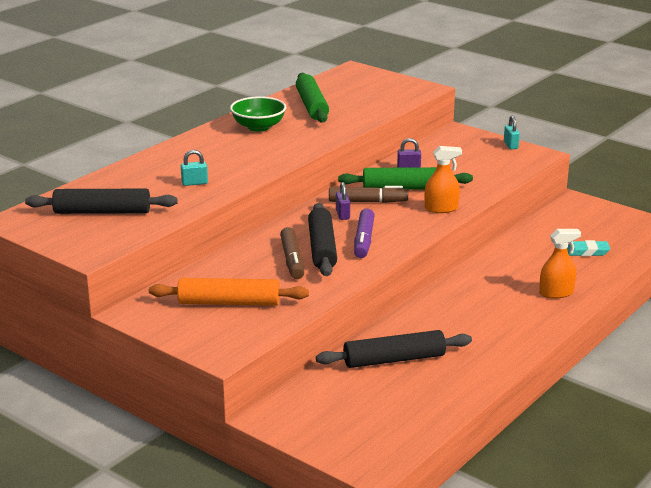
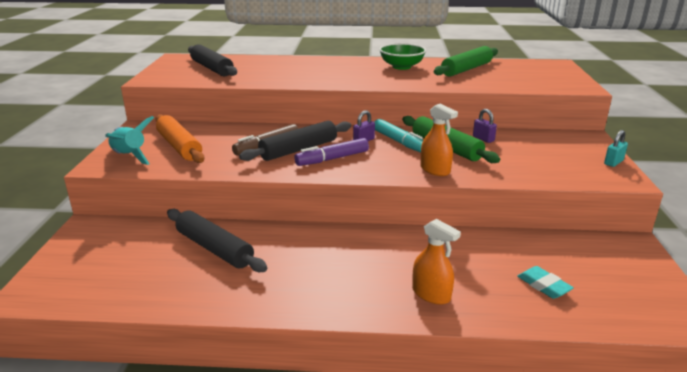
camera: 55 degrees right, 0 degrees up
(194, 183) = (285, 75): turquoise padlock -> none
(220, 334) = (129, 157): none -> turquoise rocket
(367, 202) = (399, 142): brown marker -> turquoise marker

